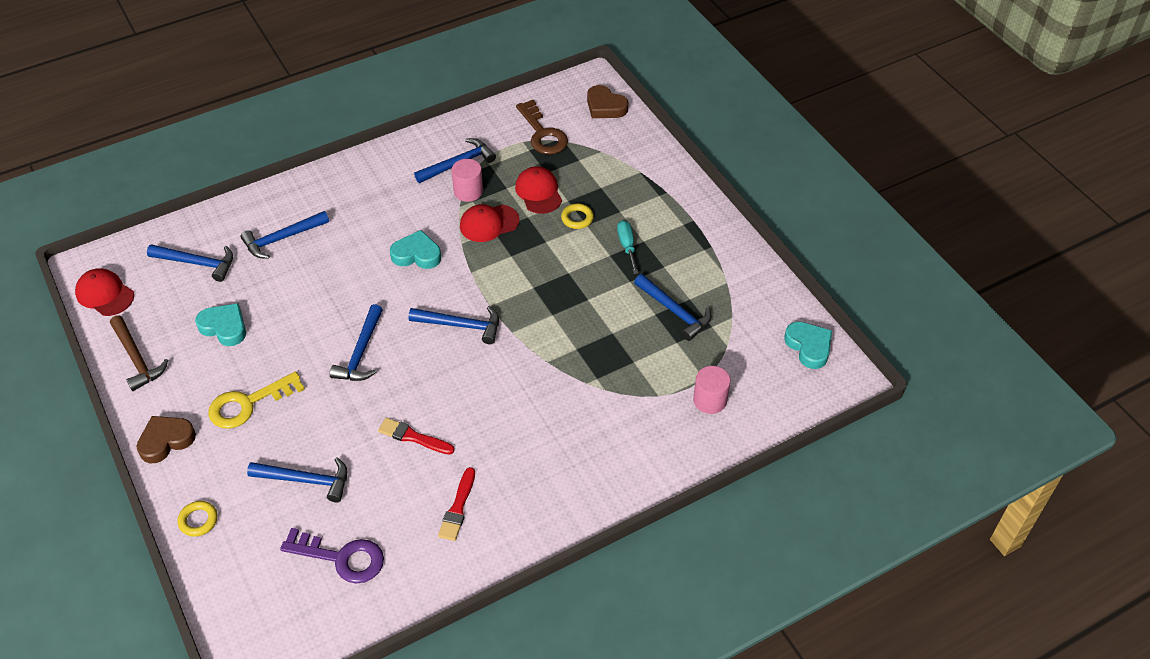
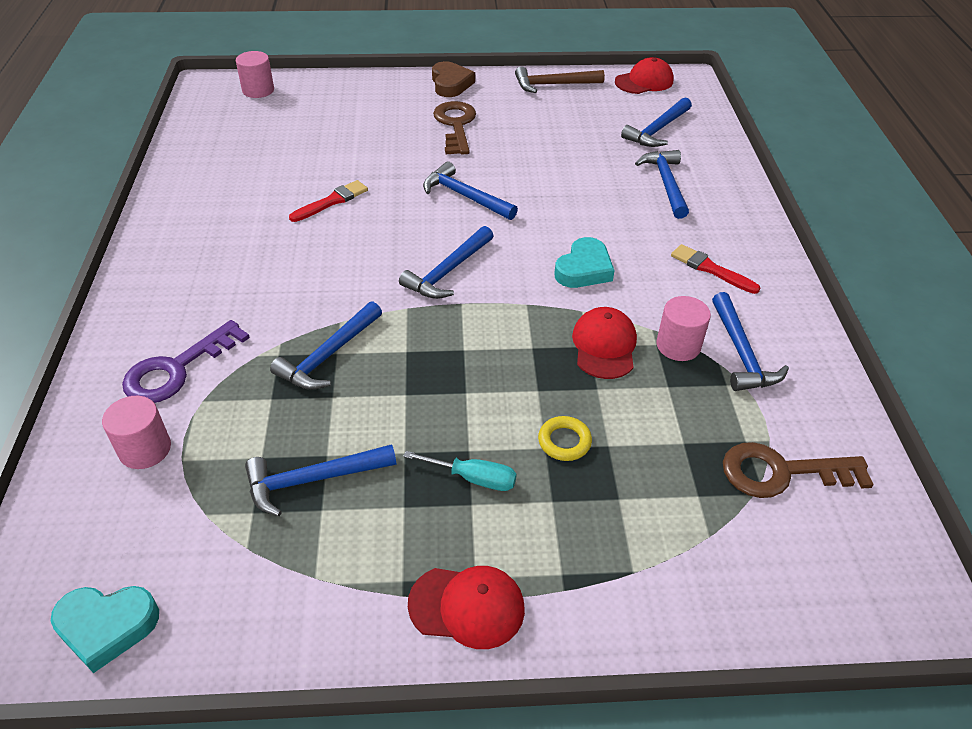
camera: 115 degrees right, 5 degrees down
(198, 520) = (358, 85): yellow ring -> none
(224, 327) = (559, 129): turquoise heart -> none
(247, 607) = (258, 90): none -> pink cylinder
(248, 404) = (455, 125): yellow key -> brown key
(306, 480) = (344, 136): blue hammer -> blue hammer (328, 355)
(341, 557) = (251, 137): purple key -> purple key (177, 369)
(458, 508) = (227, 206): red brush -> red brush (710, 269)
(538, 192) = (642, 418): red cap -> red cap (467, 606)
(605, 106) = (836, 595): brown heart -> none

